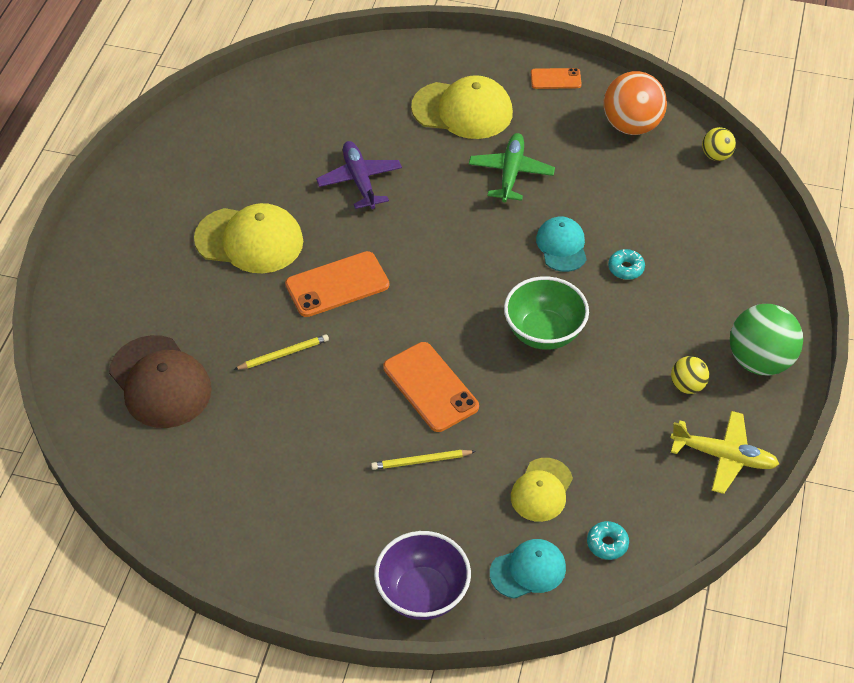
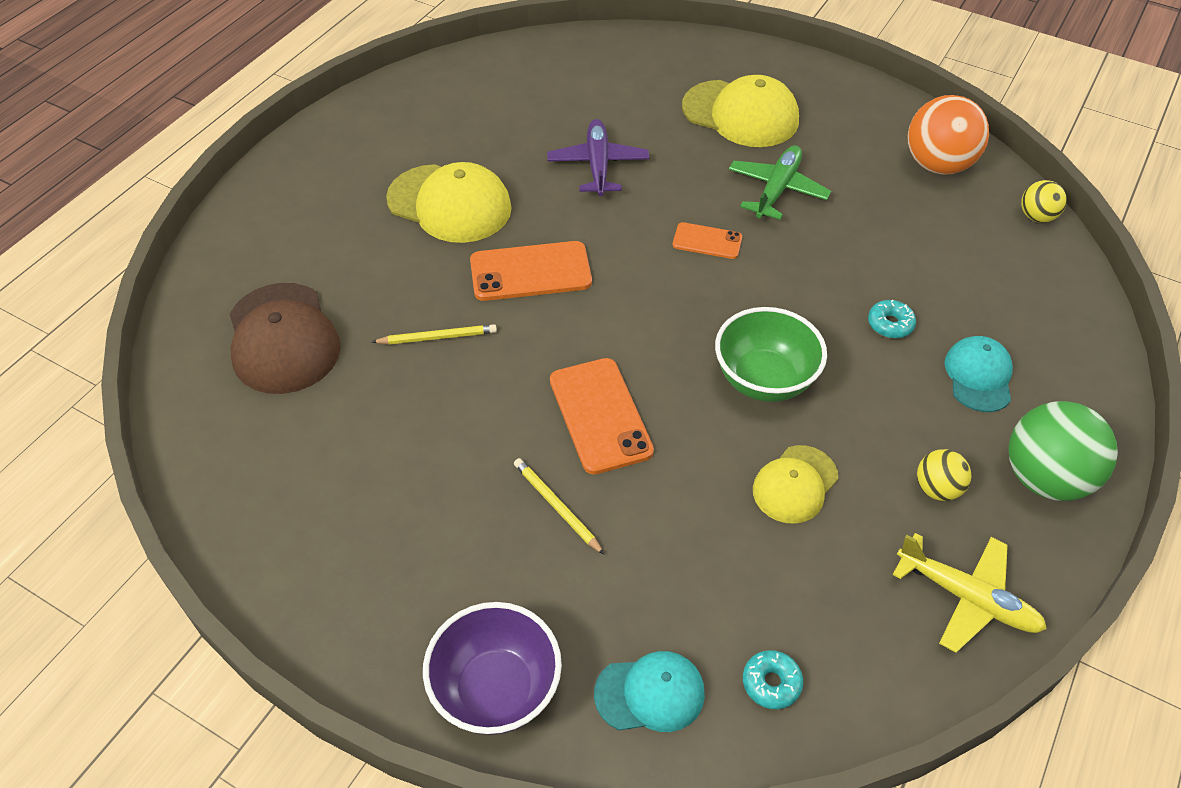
camera: 15 degrees right, 0 degrees up
(421, 461) = (556, 507): yellow pencil -> yellow pencil turned 45 degrees clockwise
(541, 490) = (702, 583): yellow cap -> yellow cap (795, 484)
(555, 79) = (859, 101): orange phone -> orange phone (707, 241)
(562, 246) = (815, 282): turquoise cap -> turquoise cap (978, 376)

